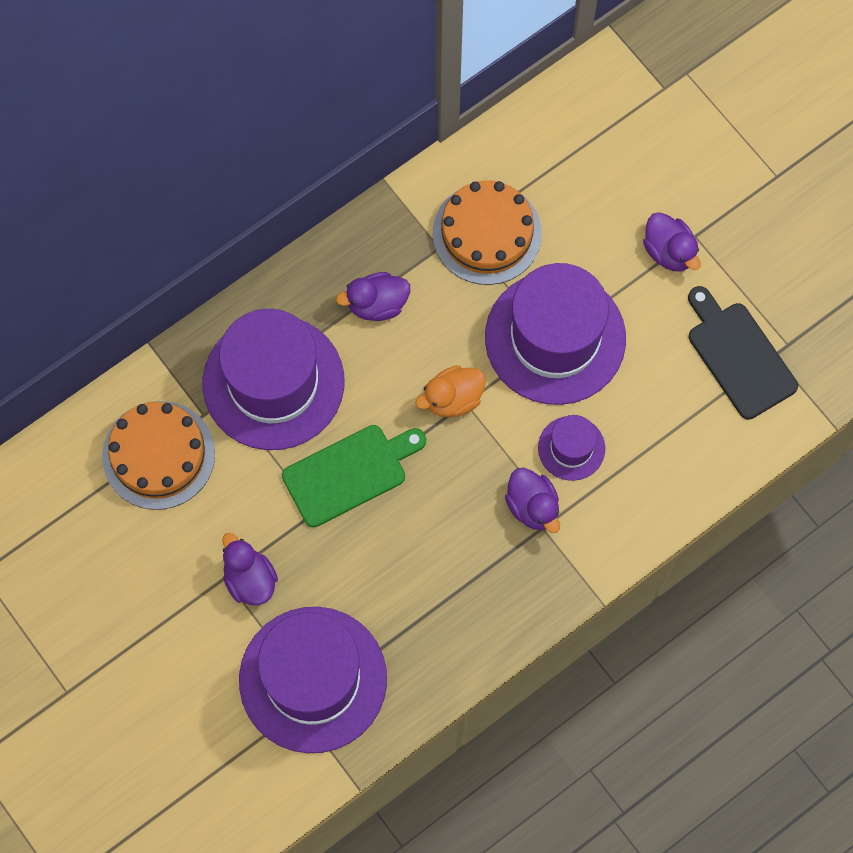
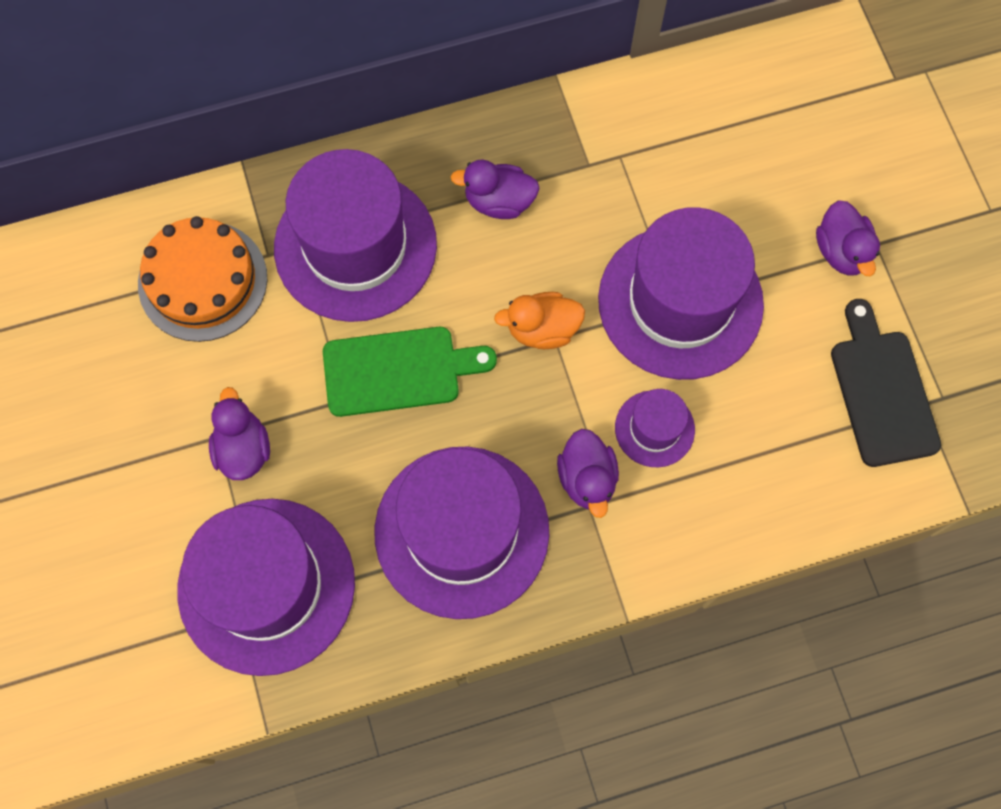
camera: 20 degrees right, 0 degrees up
(450, 583) = (462, 531): none -> purple hat
(487, 233) = (646, 167): orange cake -> none

